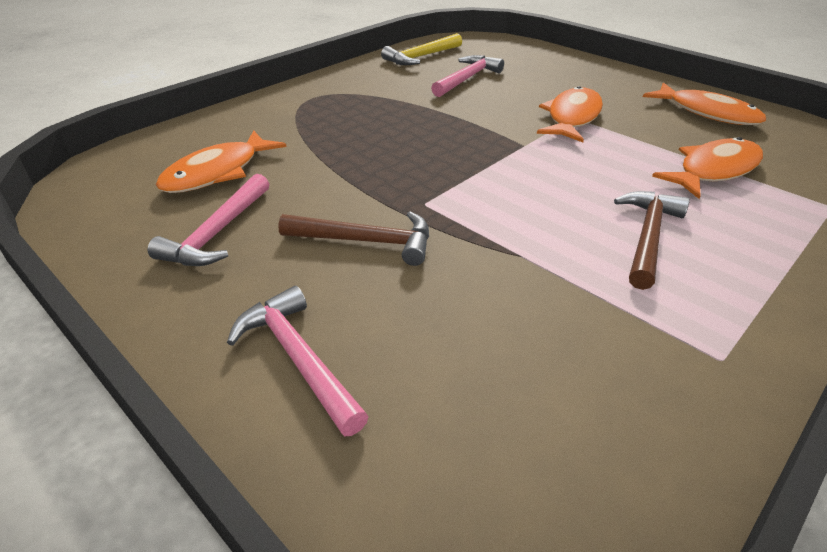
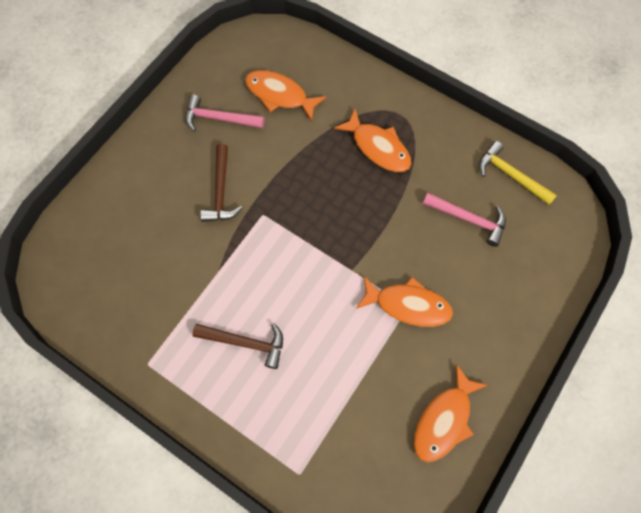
camera: 80 degrees right, 30 degrees up
(298, 358) = (134, 183): pink hammer -> none
(714, 170) = (338, 402): orange fish -> orange fish (378, 147)

